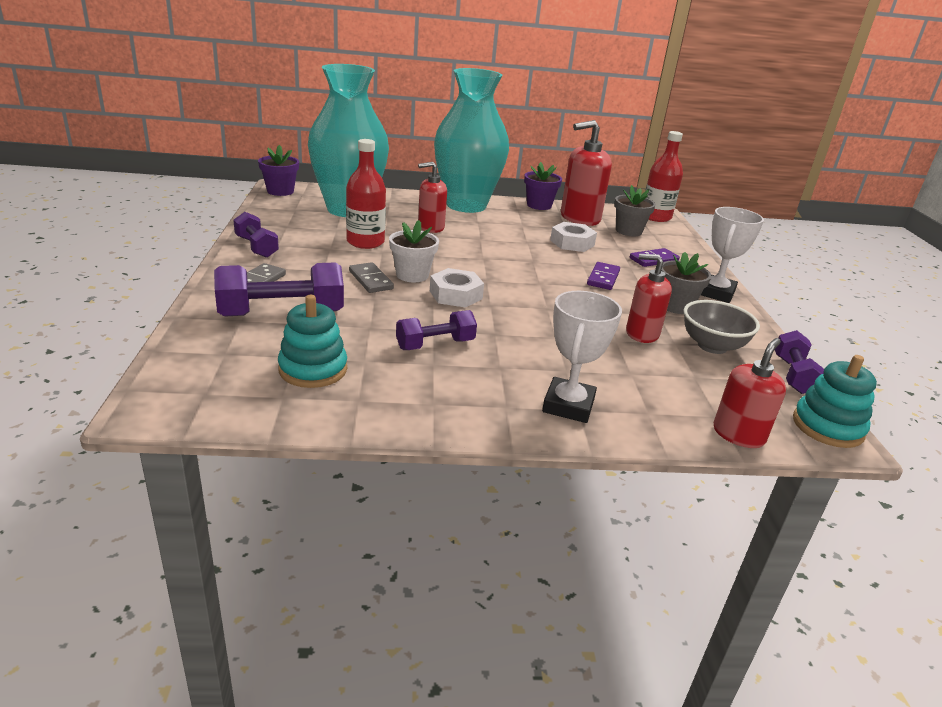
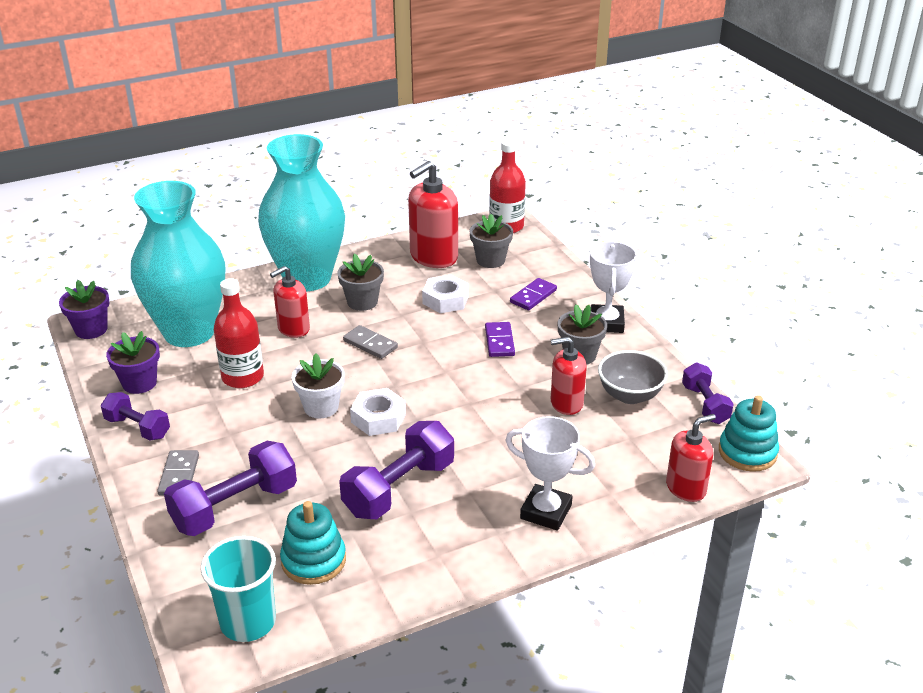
camera: 20 degrees left, 5 degrees up
(212, 393) = (248, 622): none -> turquoise cup
(371, 280) = (286, 430): grey domino -> grey domino (370, 344)
(435, 344) = (399, 488): purple dumbbell -> purple dumbbell, size x1.63
(499, 227) = (362, 302): none -> grey flower pot
(539, 205) = (382, 250): purple flower pot -> purple flower pot (139, 383)
(568, 405) = (546, 512): white trophy -> white trophy turned 60 degrees counterclockwise
(738, 434) = (686, 488): red soap dispenser -> red soap dispenser turned 45 degrees clockwise

